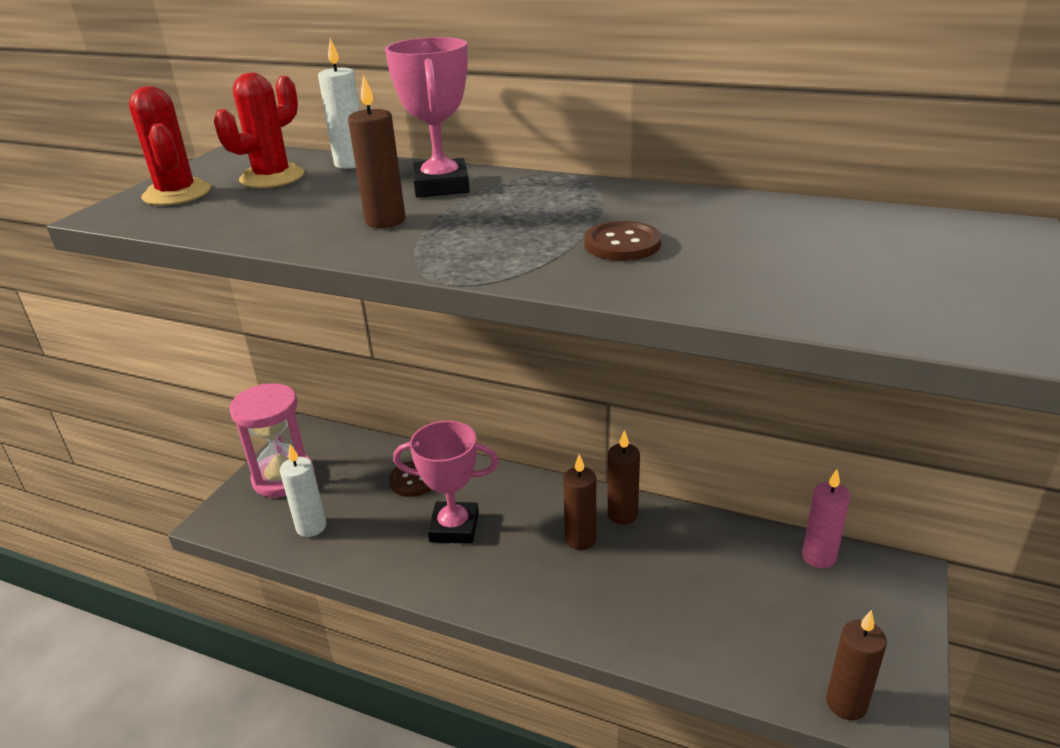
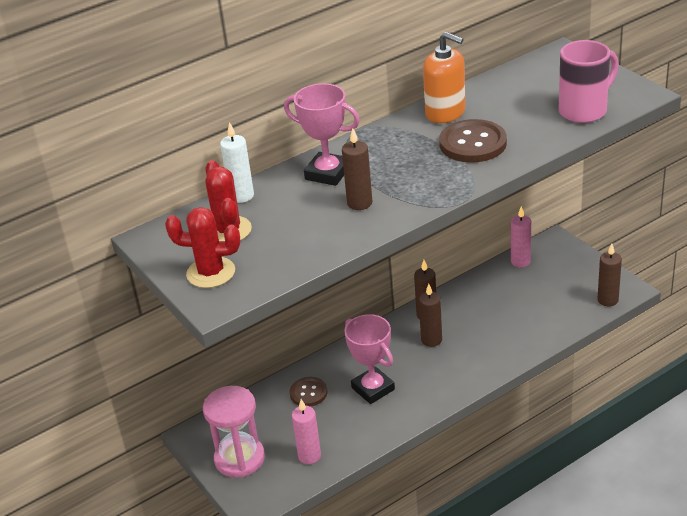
camera: 55 degrees left, 5 degrees up
(311, 527) = (309, 456): white candle -> pink candle
(454, 527) = (373, 389): pink trophy -> pink trophy turned 75 degrees counterclockwise
(622, 244) = (473, 143): brown button -> brown button, size x1.61
(680, 204) = (445, 112): none -> orange soap dispenser
(860, 300) = (584, 110): none -> pink mug

